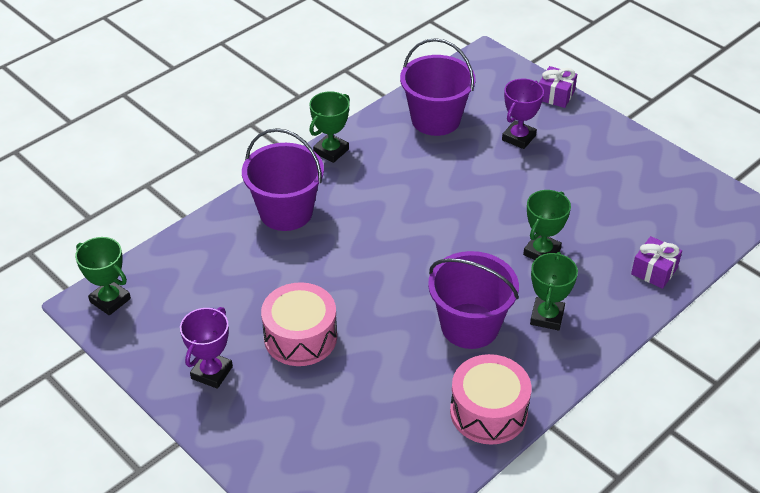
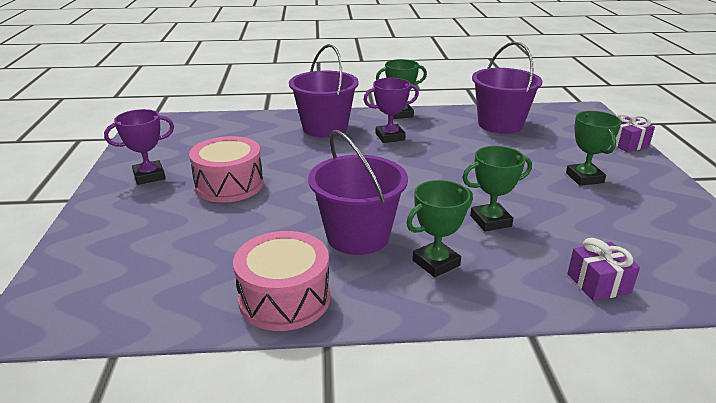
camera: 40 degrees right, 15 degrees down
(110, 300) = (163, 124): green trophy -> green trophy (584, 178)
(518, 138) = (560, 153): purple trophy -> purple trophy (390, 137)

